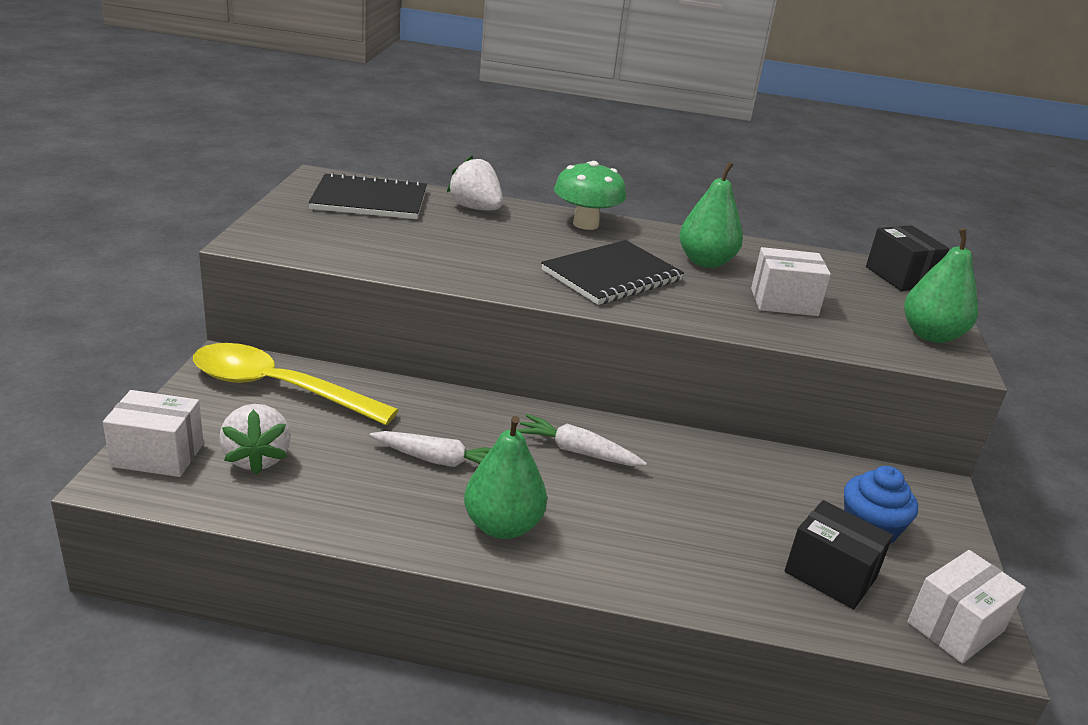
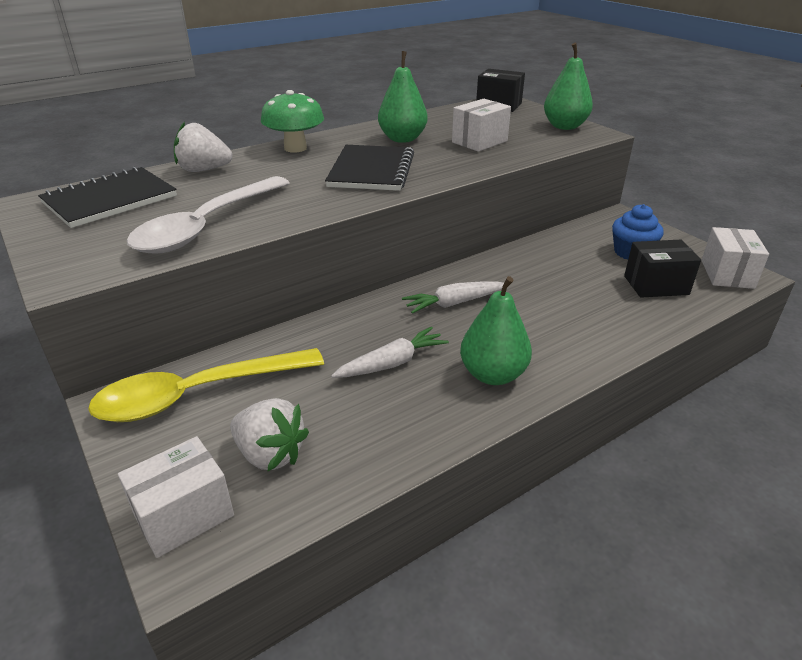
camera: 40 degrees left, 5 degrees up
(395, 253) = (207, 226): none -> white spoon

